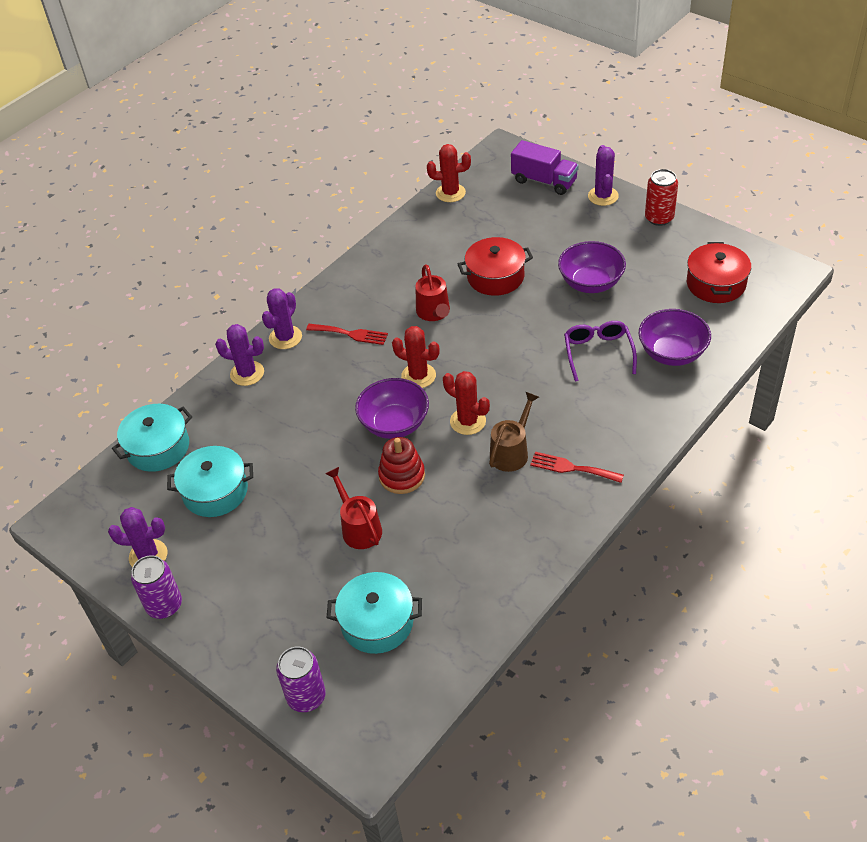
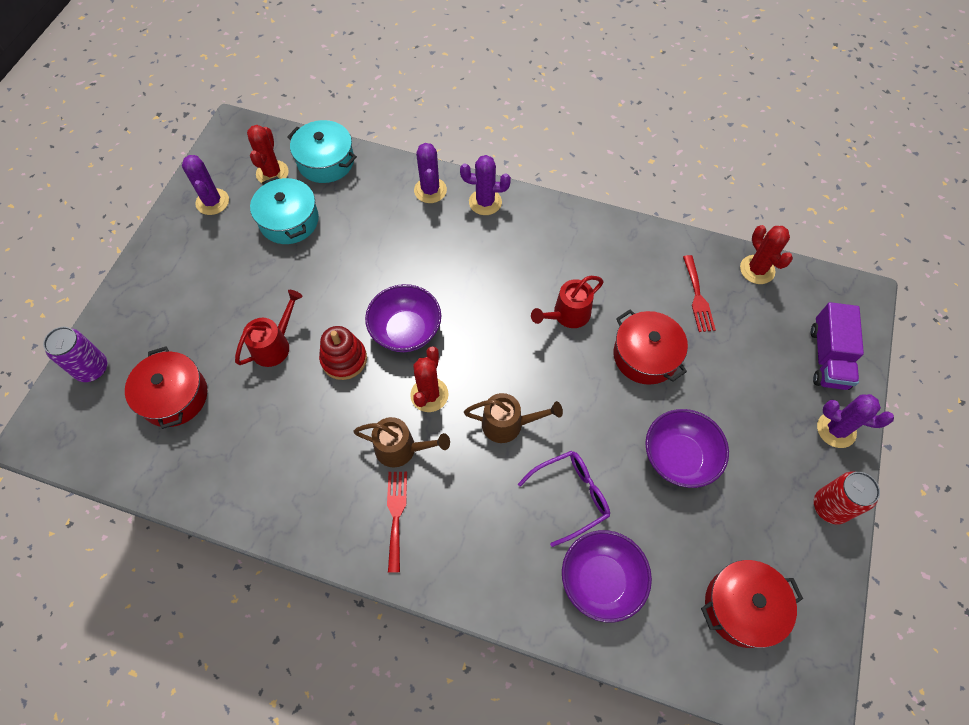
camera: 65 degrees right, 15 degrees up
(164, 605) = (166, 233): purple can -> none
(350, 334) = (509, 253): red fork -> red fork (697, 297)
(377, 622) = (174, 396): turquoise pot -> red pot
(418, 376) = (475, 330): red cactus -> red cactus (272, 173)
(519, 375) = (509, 424): none -> brown watering can
(603, 196) = (836, 430): purple cactus -> purple cactus turned 45 degrees clockwise

